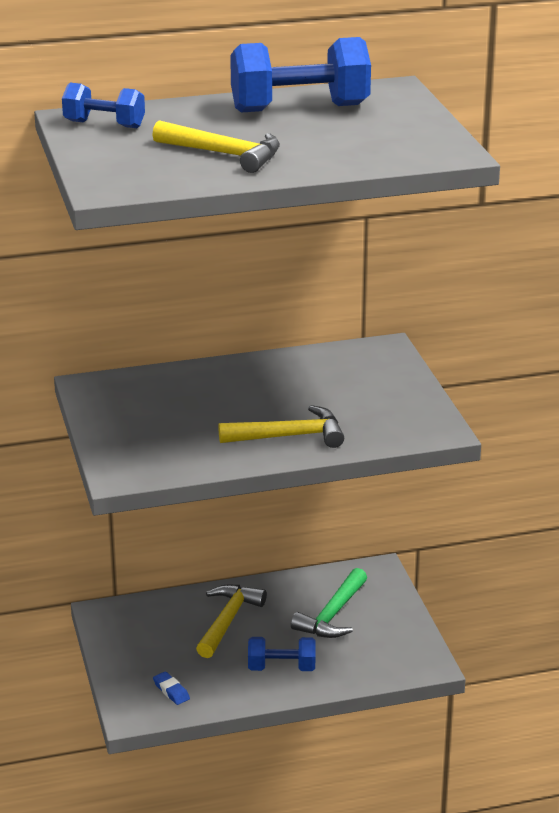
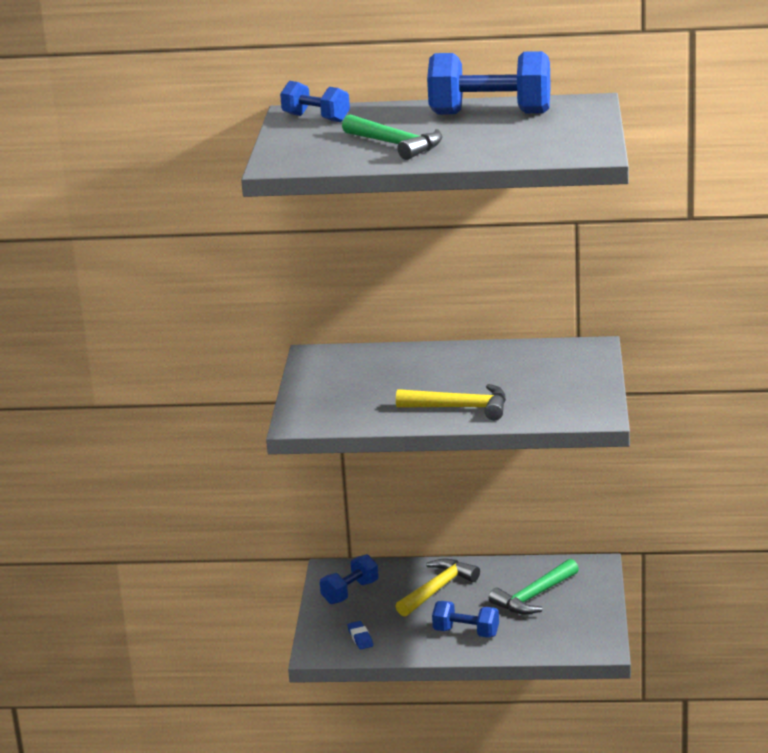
camera: 20 degrees right, 5 degrees down
(135, 637) = (350, 592): none -> blue dumbbell
(224, 154) = (396, 145): yellow hammer -> green hammer

